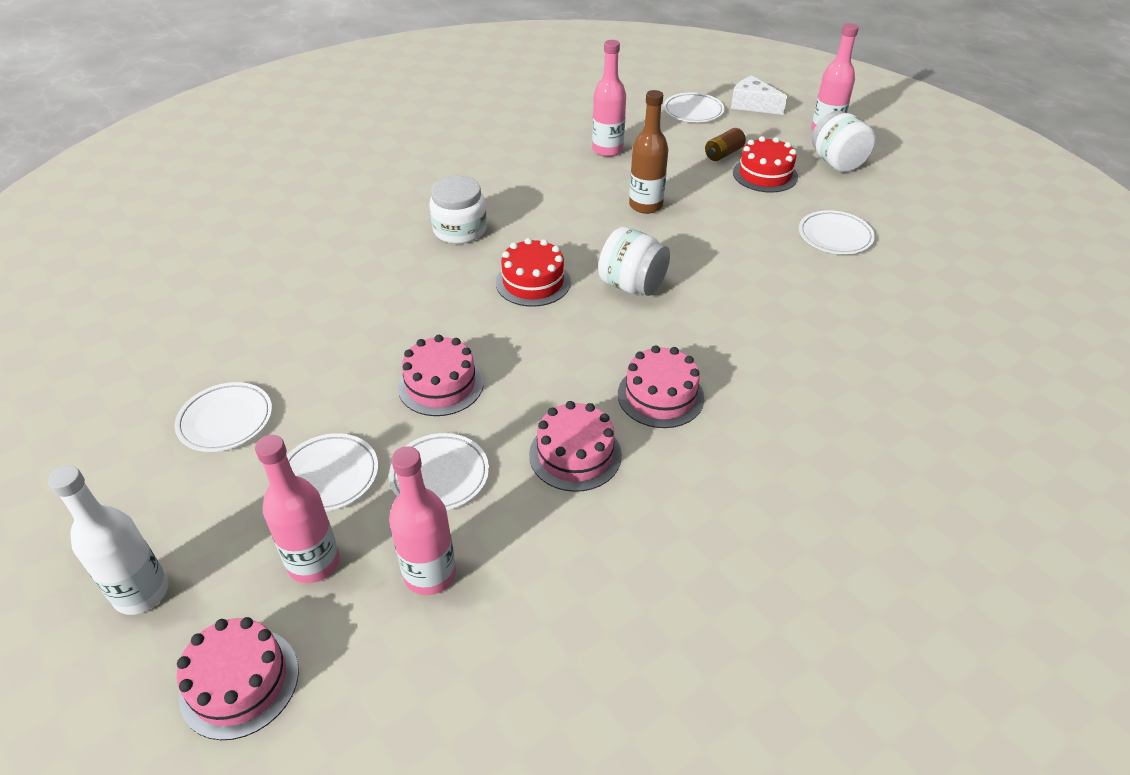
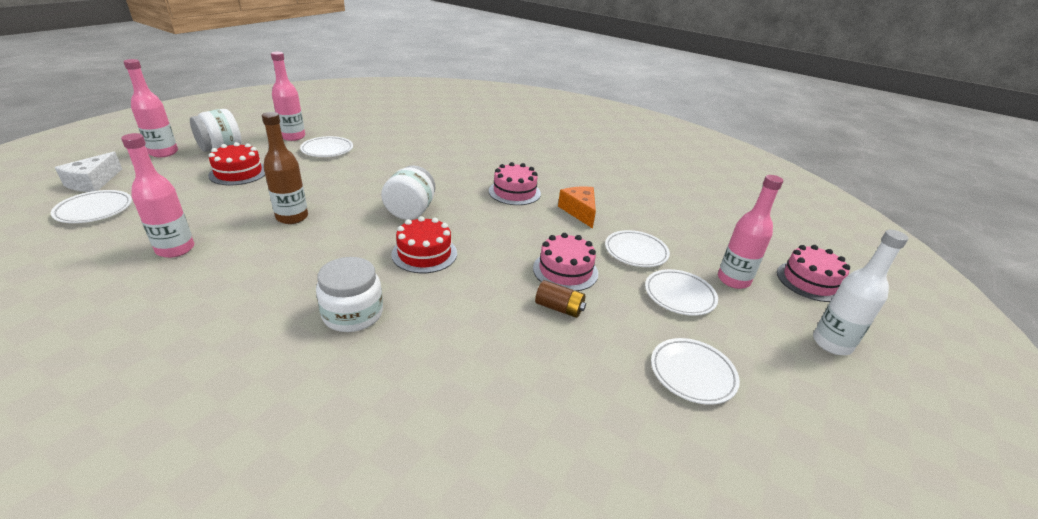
camera: 115 degrees left, 10 degrees down
(430, 574) = (693, 240): pink bottle -> pink bottle (293, 137)
(575, 454) = (579, 211): pink cake -> orange cheese
(723, 154) = (197, 190): brown battery -> brown battery (559, 308)

